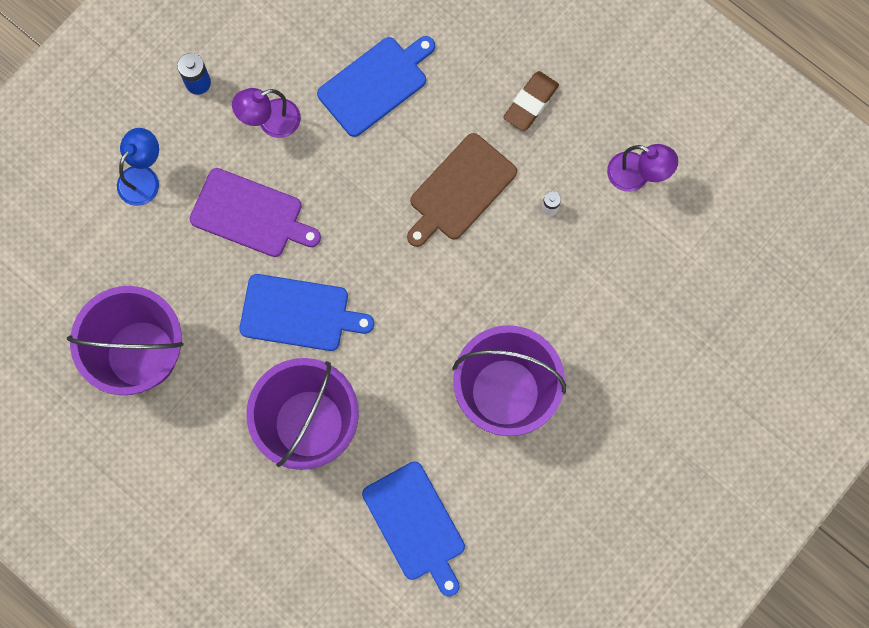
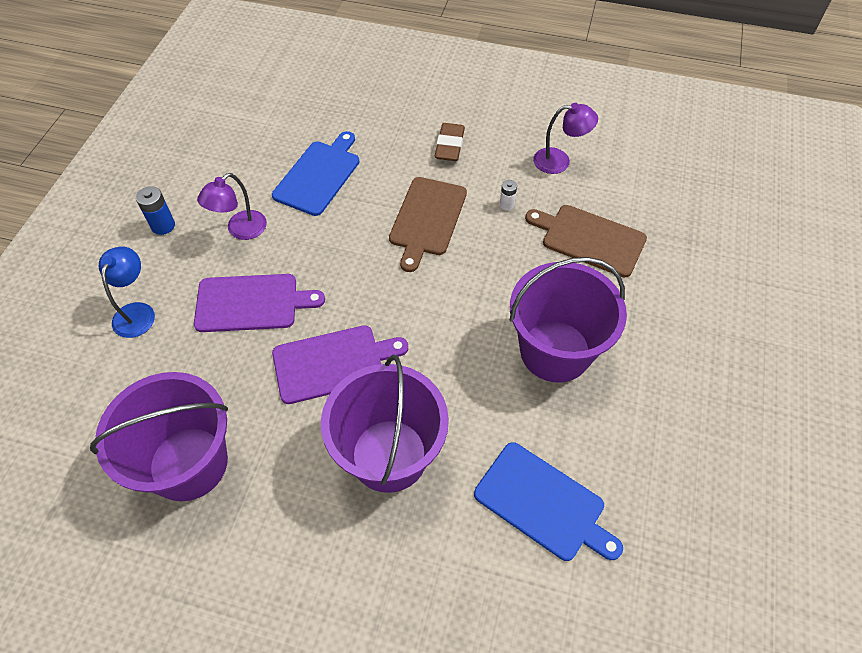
camera: 25 degrees left, 20 degrees down
(299, 313) = (333, 363): blue cutting board -> purple cutting board
(609, 287) = (589, 239): none -> brown cutting board

